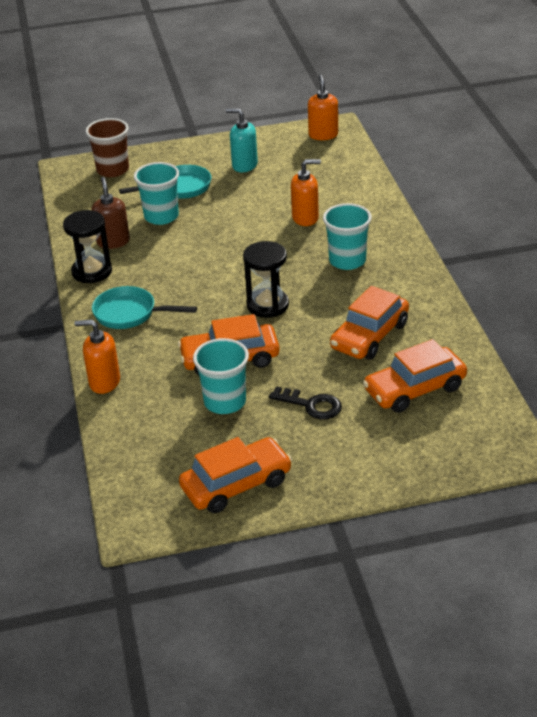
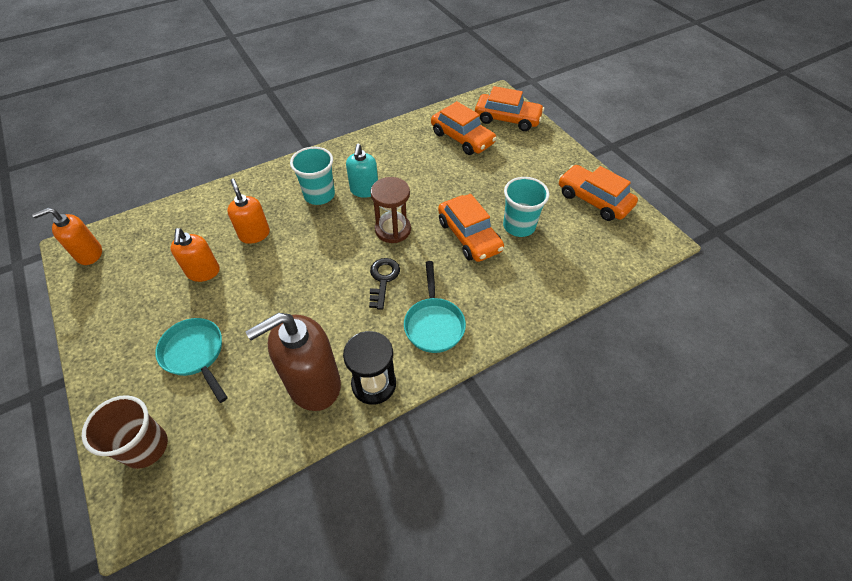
camera: 110 degrees left, 15 degrees up
(104, 382) = (533, 310): orange soap dispenser -> orange soap dispenser (203, 272)
(113, 242) = (313, 384): brown soap dispenser -> brown soap dispenser, size x1.70
(161, 216) = (258, 353): turquoise cup -> none
(244, 165) = (148, 306): turquoise soap dispenser -> turquoise soap dispenser (364, 190)
(267, 305) = (393, 230): black hourglass -> brown hourglass
(311, 405) = (500, 181): black key -> black key (383, 279)
(370, 336) = (413, 167): orange car -> orange car (507, 119)

